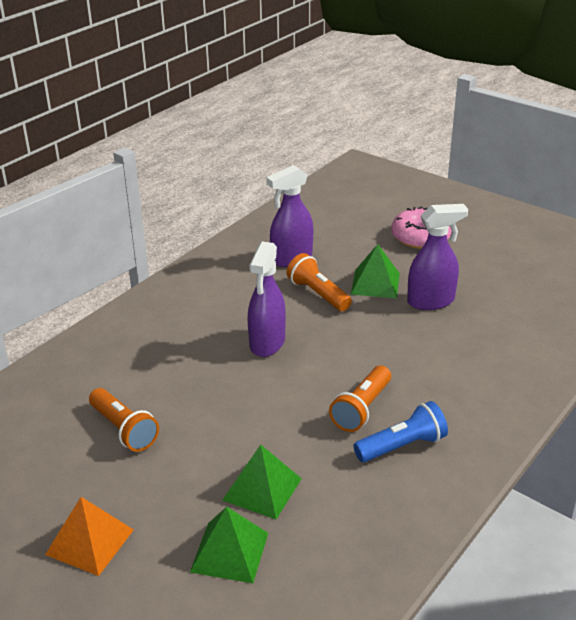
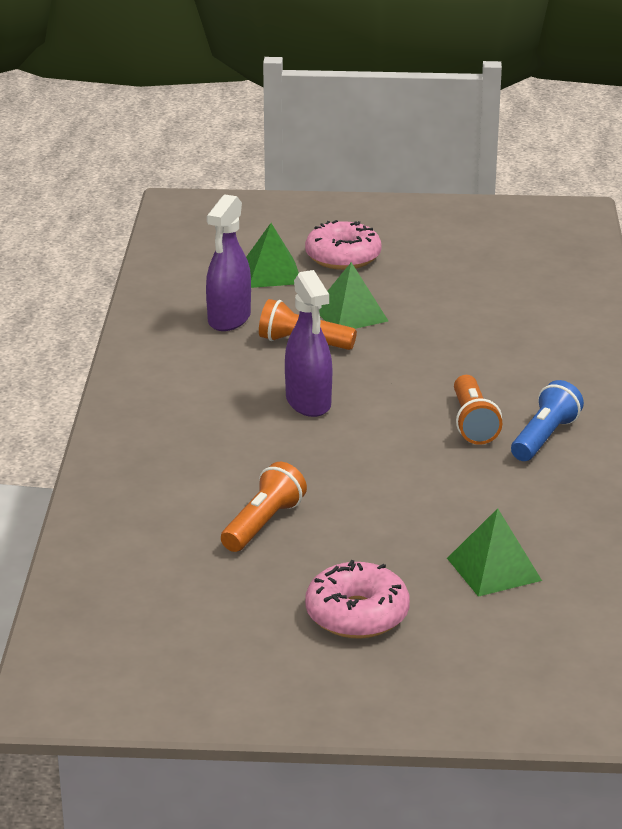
camera: 35 degrees left, 5 degrees down
(90, 542) = (357, 615): orange pyramid -> pink donut
(124, 430) = (263, 524): orange flashlight -> orange flashlight turned 75 degrees counterclockwise
(262, 489) = (462, 516): green pyramid -> green pyramid (271, 273)
(431, 301) = (426, 313): purple spray bottle -> none

